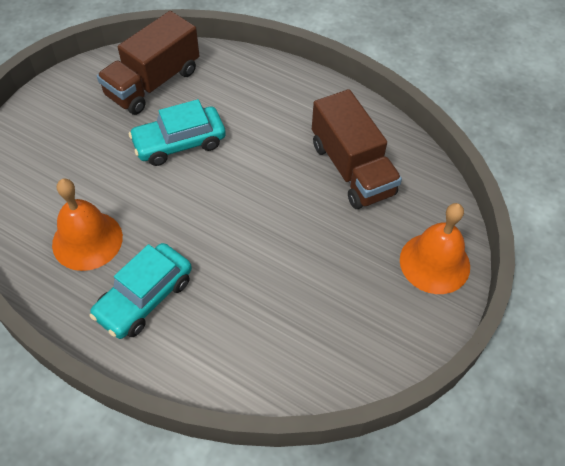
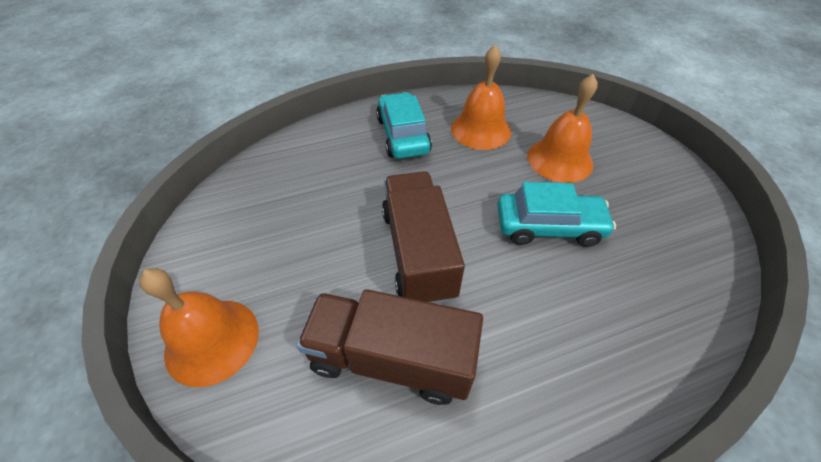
camera: 130 degrees right, 5 degrees down
(91, 166) = (559, 159): none -> orange bell
(153, 83) = (661, 250): brown truck -> brown truck (418, 252)
(179, 143) = (549, 226): turquoise car -> turquoise car turned 75 degrees clockwise

